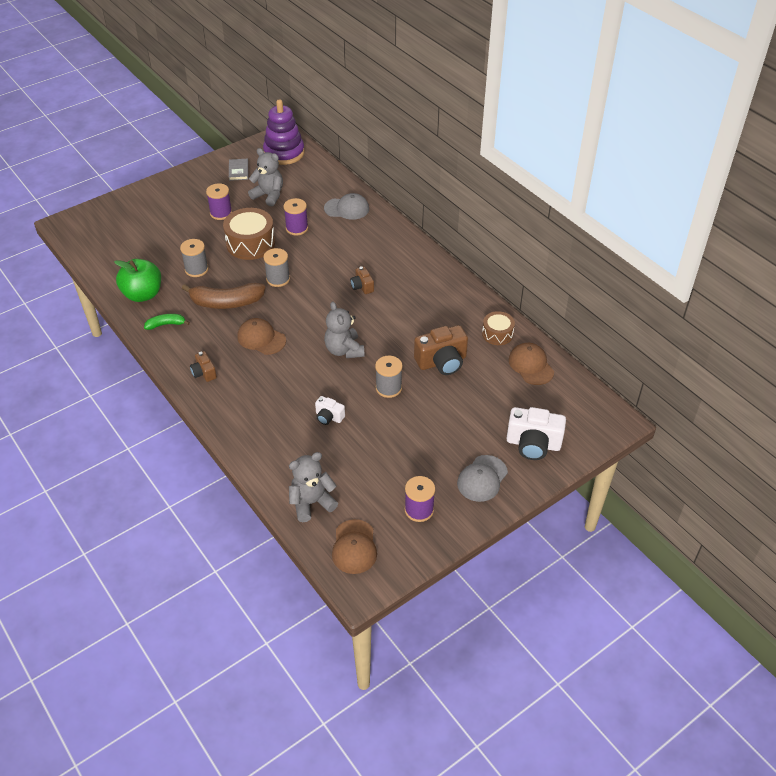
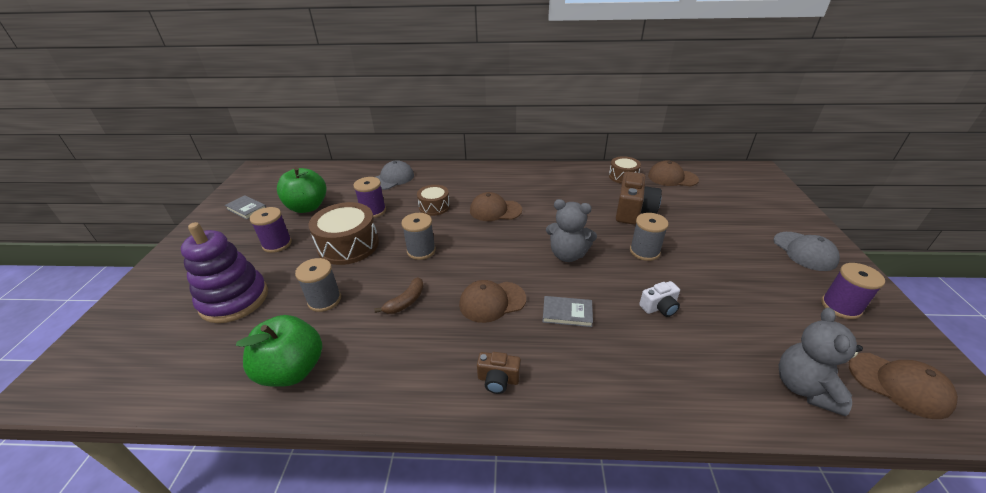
camera: 50 degrees left, 10 degrees down
(166, 324) = (373, 374): green banana -> none
(226, 302) = (406, 301): brown banana -> brown banana, size x0.53
(269, 195) = (307, 207): grey teddy bear -> green apple
(282, 376) = (567, 313): none -> grey book
(284, 153) = (275, 178): purple stacking toy -> purple stacking toy (234, 300)
(333, 253) = (434, 207): none -> brown drum
(362, 286) = (495, 210): brown camera -> brown cap
(533, 444) = (768, 211): white camera -> none

